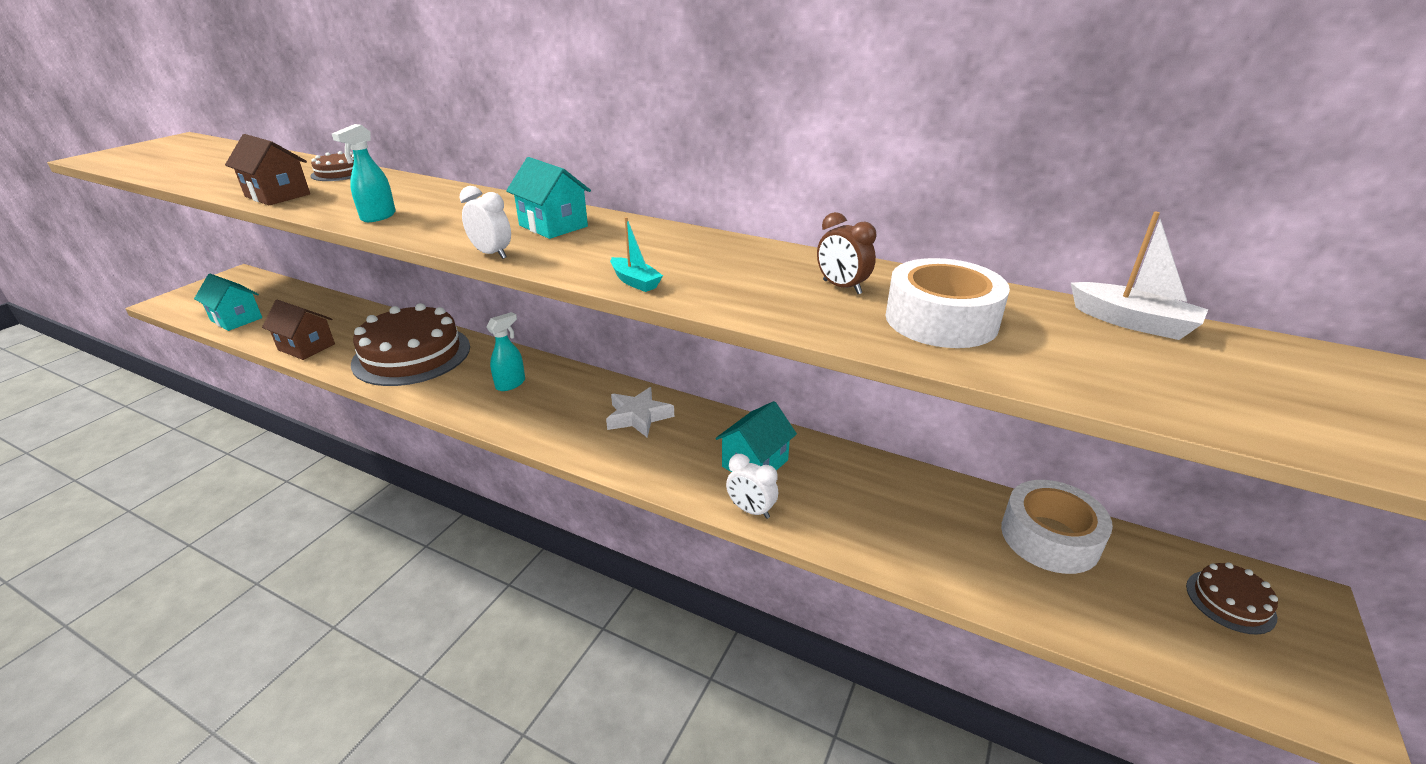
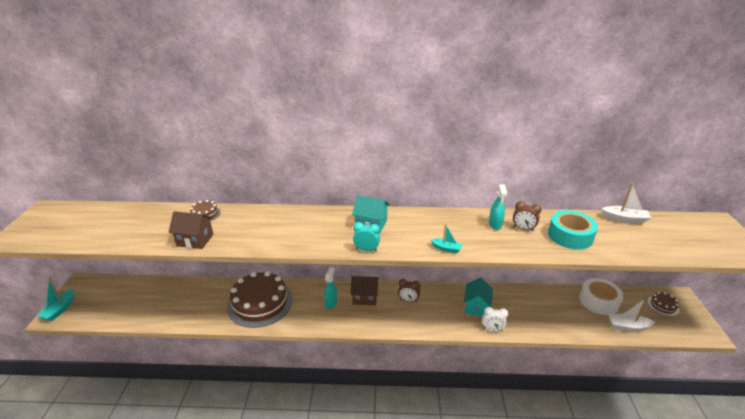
camera: 25 degrees left, 0 degrees up
(182, 297) = (60, 310): none -> turquoise boat
(236, 319) = (120, 313): turquoise house -> none
(306, 347) = (191, 317): brown house -> brown house (365, 297)
(378, 217) = (276, 241): turquoise spray bottle -> turquoise spray bottle (495, 225)
(492, 254) = (366, 250): white clock -> turquoise clock
(638, 416) = (408, 300): white star -> brown clock
(941, 320) = (570, 236): white tape -> turquoise tape
(1087, 612) = (628, 326): none -> white boat

